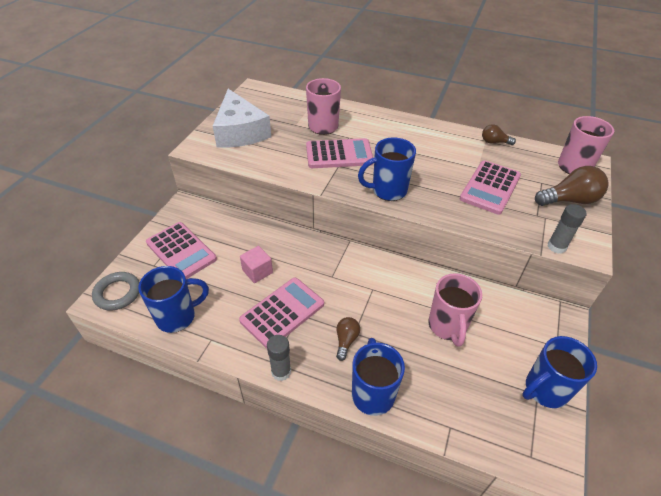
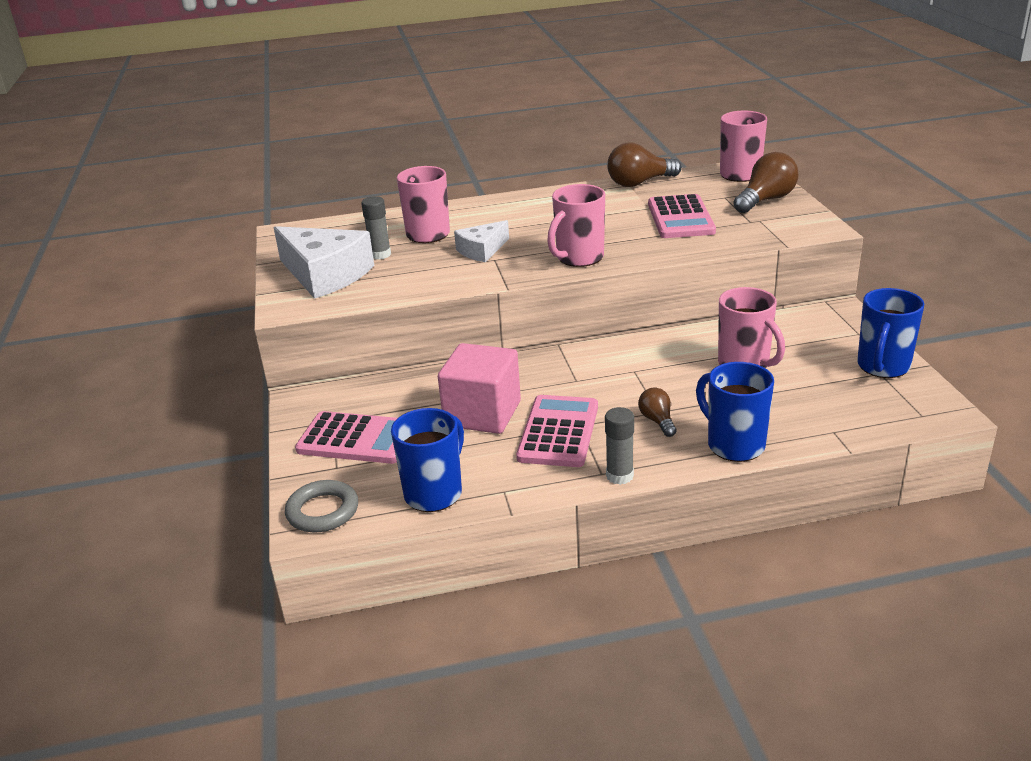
camera: 30 degrees left, 15 degrees down
(257, 271) = (482, 414): pink cube -> pink cube, size x1.86
(339, 154) = (482, 250): pink calculator -> white cheese
(388, 190) = (578, 258): blue mug -> pink mug
(494, 142) = (639, 183): brown light bulb -> brown light bulb, size x1.78
(556, 246) = (794, 236): grey glue stick -> grey glue stick (380, 254)

